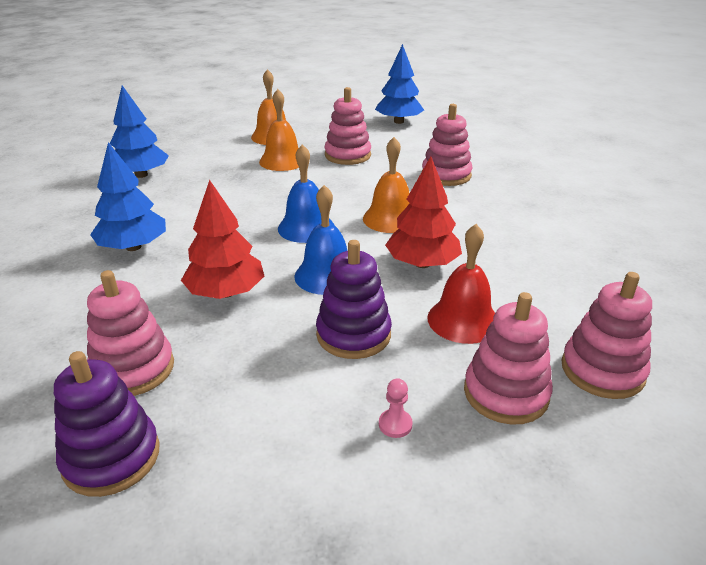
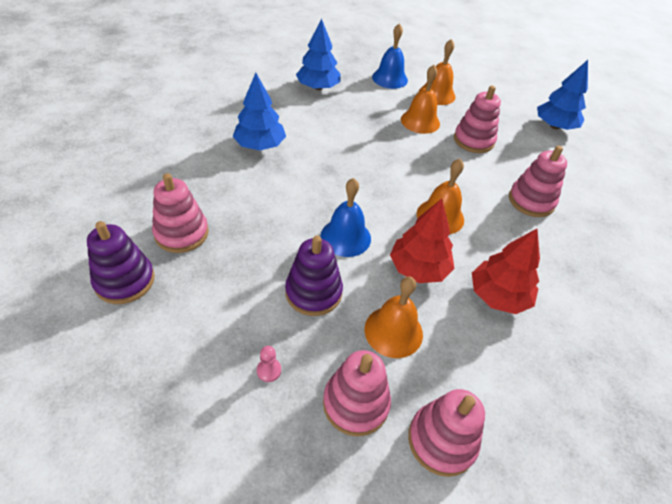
camera: 35 degrees right, 15 degrees up
(226, 292) = (275, 212): red tree -> red tree (498, 296)
(306, 228) = (374, 190): blue bell -> blue bell (390, 78)
(463, 320) = (393, 331): red bell -> orange bell

